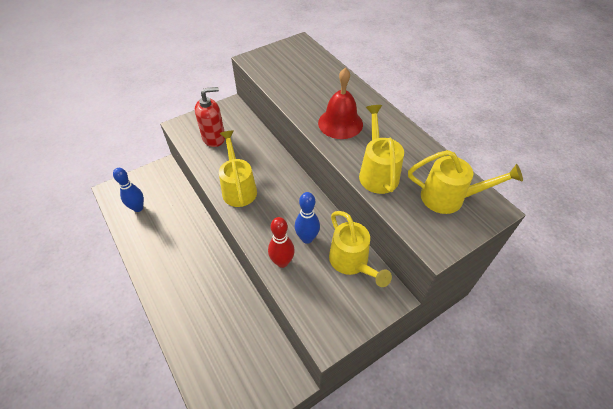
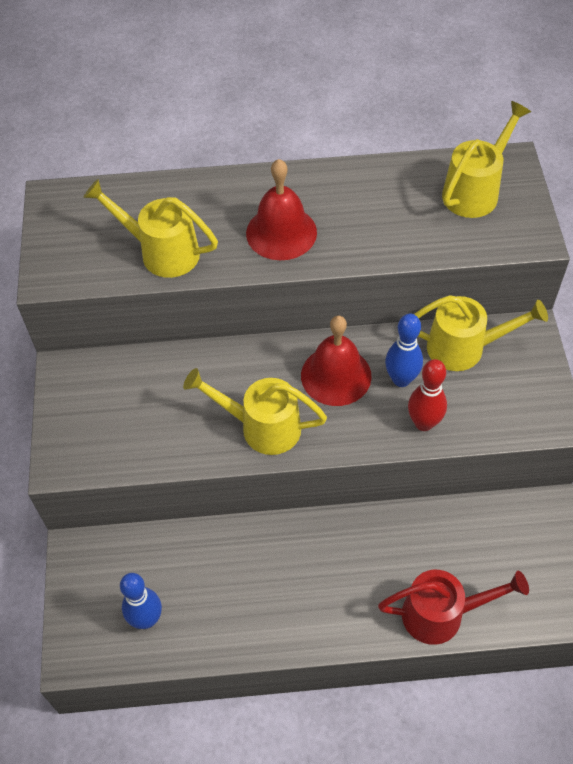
camera: 60 degrees left, 5 degrees up
(189, 343) = (442, 614): none -> red watering can
(214, 138) = (128, 422): red soap dispenser -> none
(290, 206) = (336, 375): none -> red bell
(377, 172) = (396, 236): yellow watering can -> yellow watering can (161, 252)

